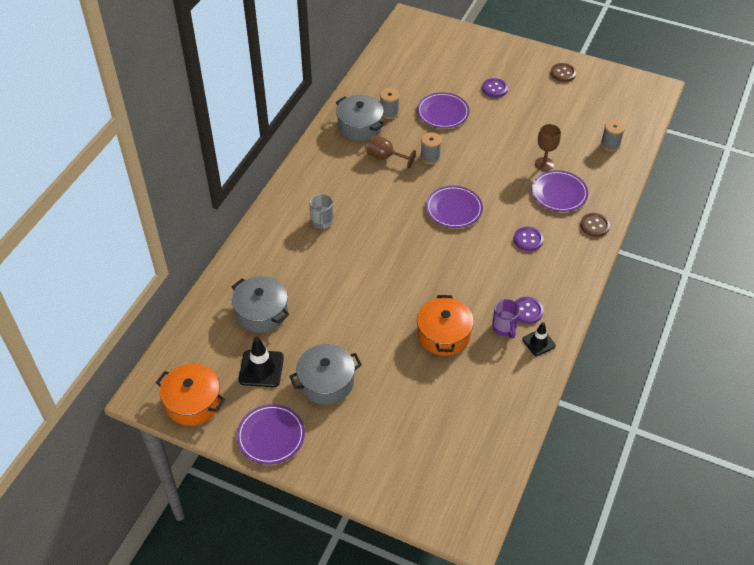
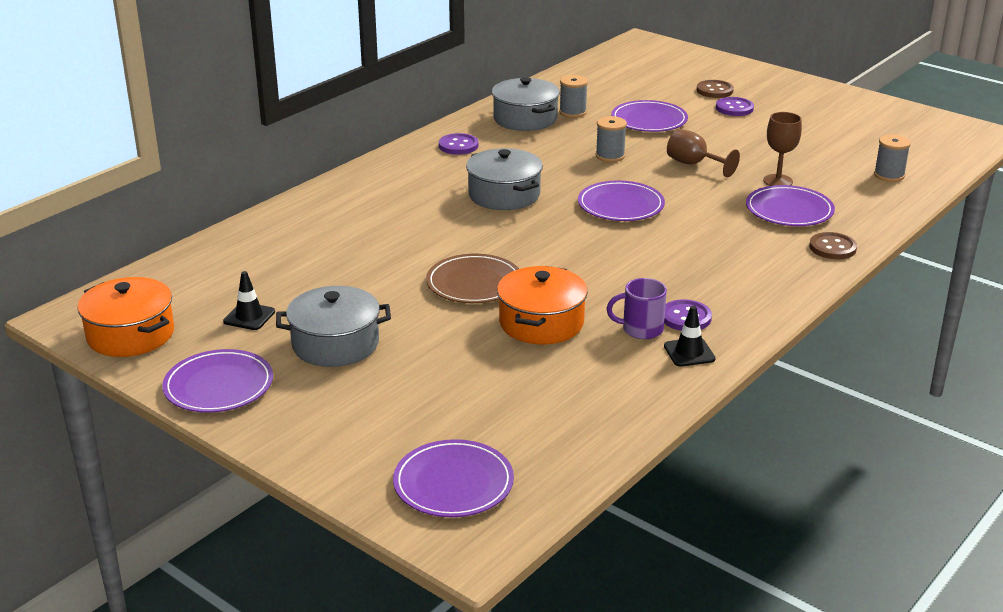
camera: 15 degrees right, 20 degrees down
(261, 368) = (249, 317): black traffic cone -> black traffic cone, size x0.64
(262, 312) = (285, 264): grey pot -> grey pot (504, 195)
(322, 221) = (422, 193): grey mug -> none
(385, 157) = (546, 149): brown goblet -> brown goblet (694, 164)
(389, 306) = (474, 283): none -> brown plate
(442, 484) = (453, 483): none -> purple plate
(504, 328) = (641, 329): purple mug -> purple mug turned 90 degrees clockwise
(528, 239) = (720, 248): purple button -> purple button (458, 146)
(563, 73) = (842, 106): brown button -> brown button (714, 90)

